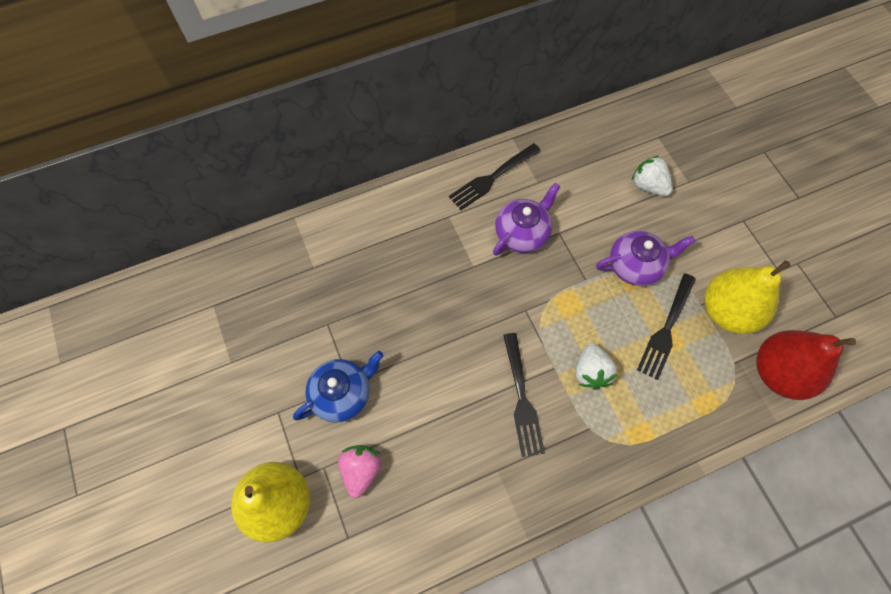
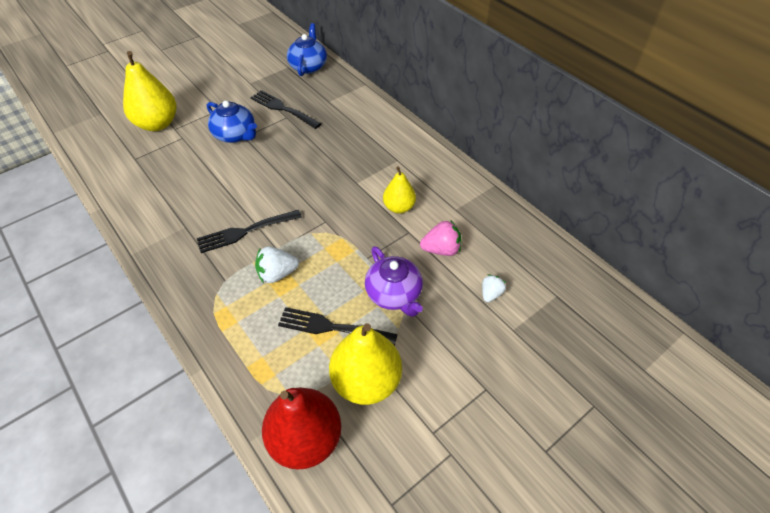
camera: 75 degrees right, 15 degrees down
(224, 278) = (308, 66): none -> blue teapot
(361, 470) = (181, 155): pink strawberry -> pink strawberry (441, 249)
(492, 177) = (447, 179): black fork -> black fork (283, 109)
(522, 233) = (399, 207): purple teapot -> yellow pear
(648, 185) = (491, 294): white strawberry -> white strawberry, size x0.64

